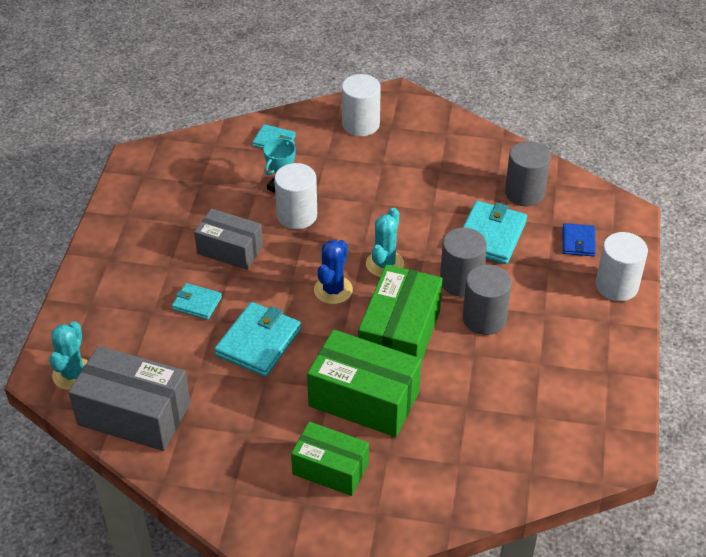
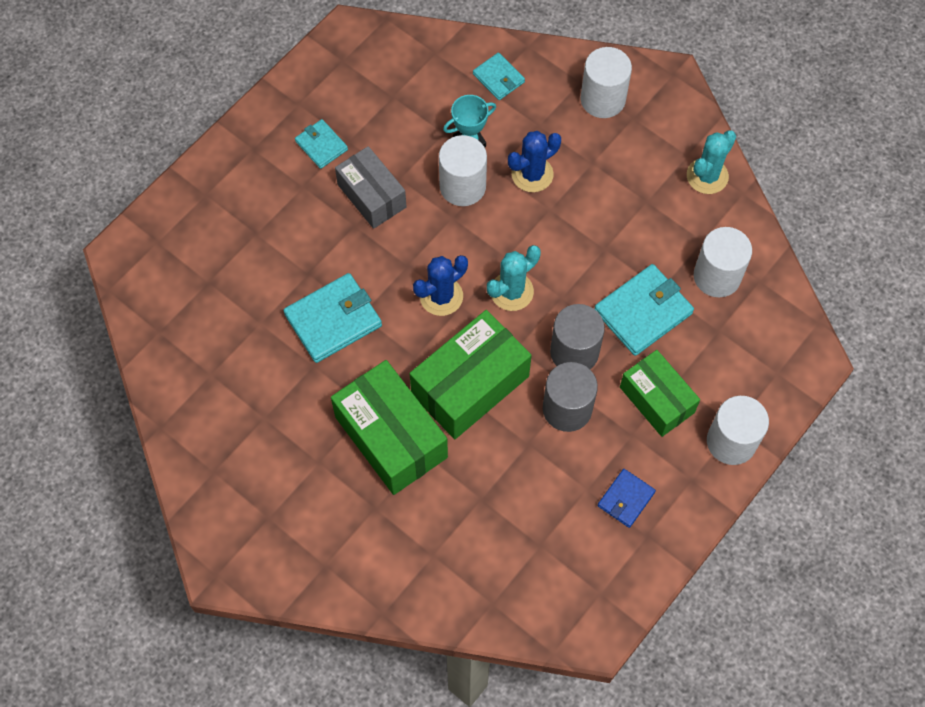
camera: 30 degrees right, 20 degrees up
(73, 374) = (148, 267): turquoise cactus -> turquoise cactus (707, 176)
(134, 414) = (176, 340): grey box -> none
(197, 303) = (303, 244): turquoise wallet -> turquoise wallet (321, 145)
(330, 469) = (313, 495): green box -> green box (657, 400)
(344, 187) = (532, 174): none -> blue cactus
(524, 193) = (717, 276): grey cylinder -> white cylinder
(578, 242) = (730, 367): blue wallet -> blue wallet (626, 499)

